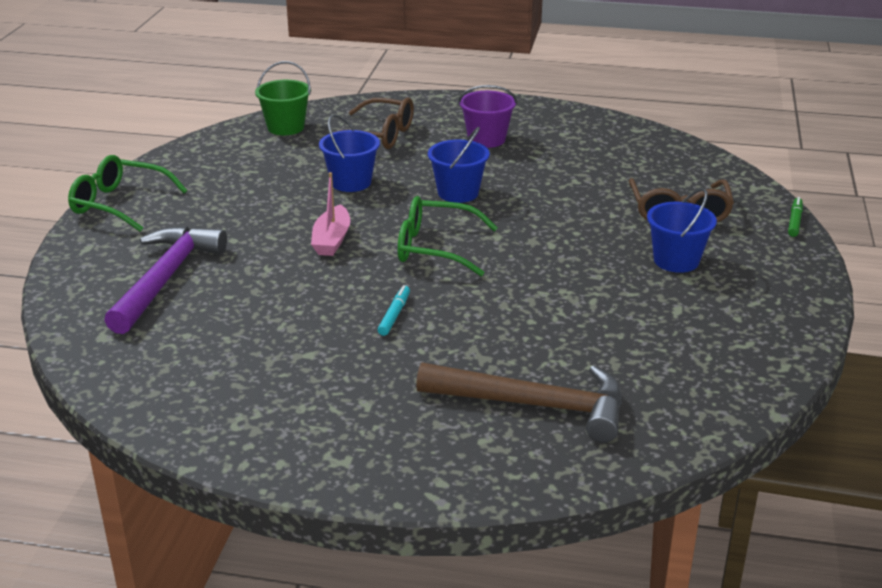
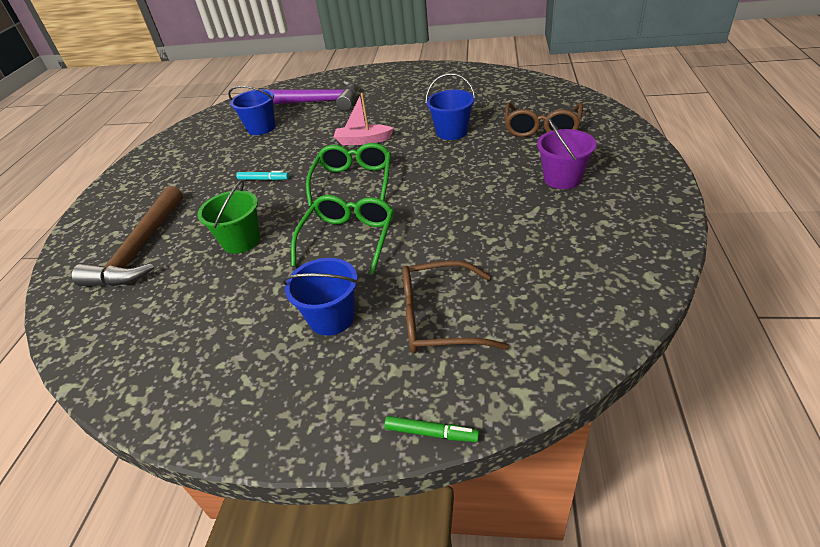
camera: 90 degrees right, 10 degrees up
(120, 204) = (402, 71): green glasses -> green glasses (348, 239)
(285, 127) = (536, 92): green bucket -> green bucket (241, 241)
(458, 193) = (446, 179): blue bucket -> blue bucket (261, 128)

